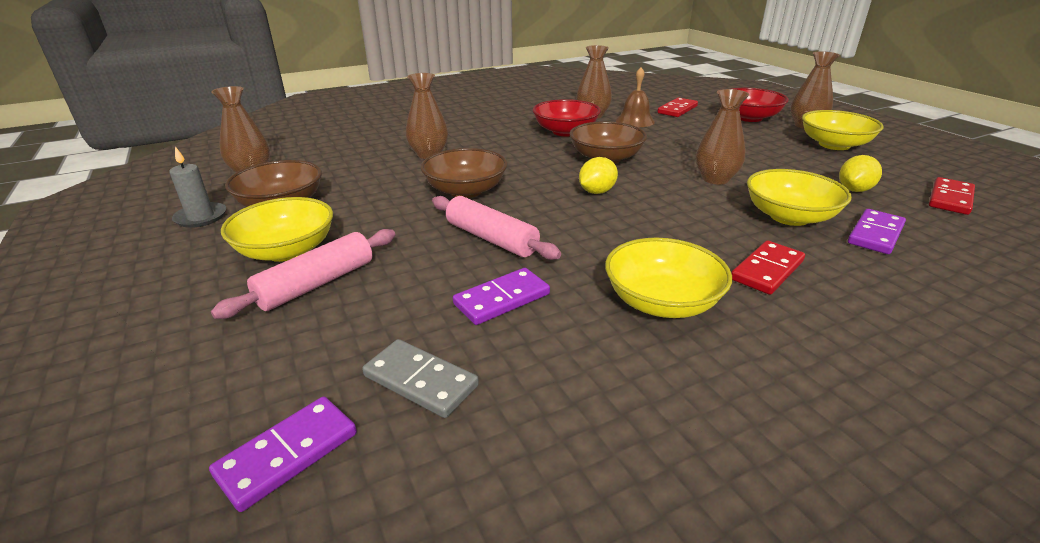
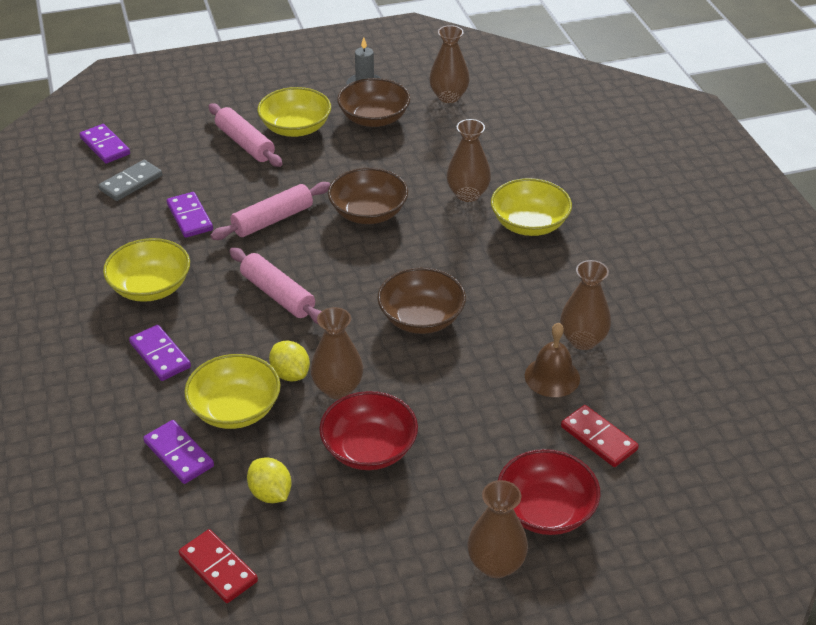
camera: 100 degrees right, 10 degrees up
(565, 131) = (519, 302): red bowl -> red bowl (369, 448)
(596, 192) = (337, 293): yellow lemon -> yellow lemon (290, 374)
(618, 218) = (277, 295): none -> pink rolling pin
(767, 270) = (160, 355): red domino -> purple domino
(834, 145) = (408, 554): yellow bowl -> yellow bowl (529, 224)

